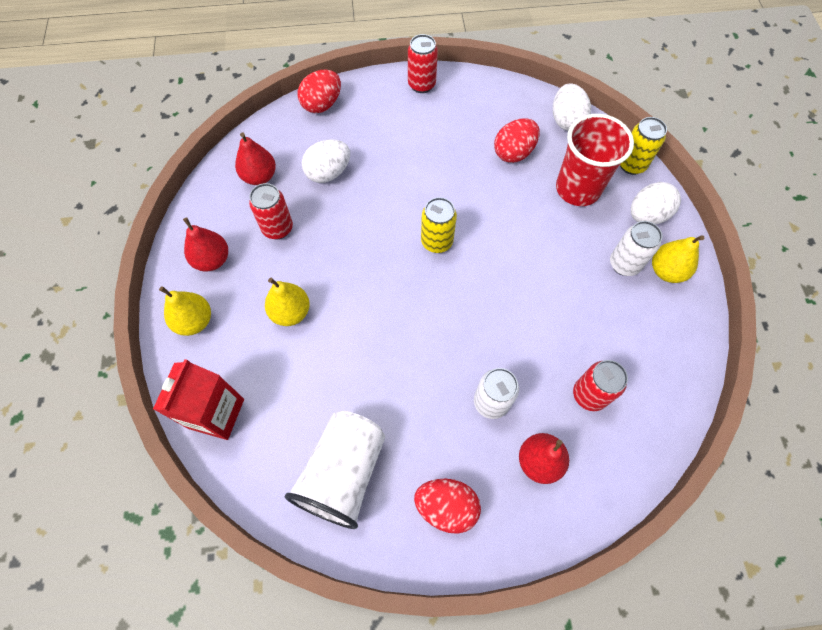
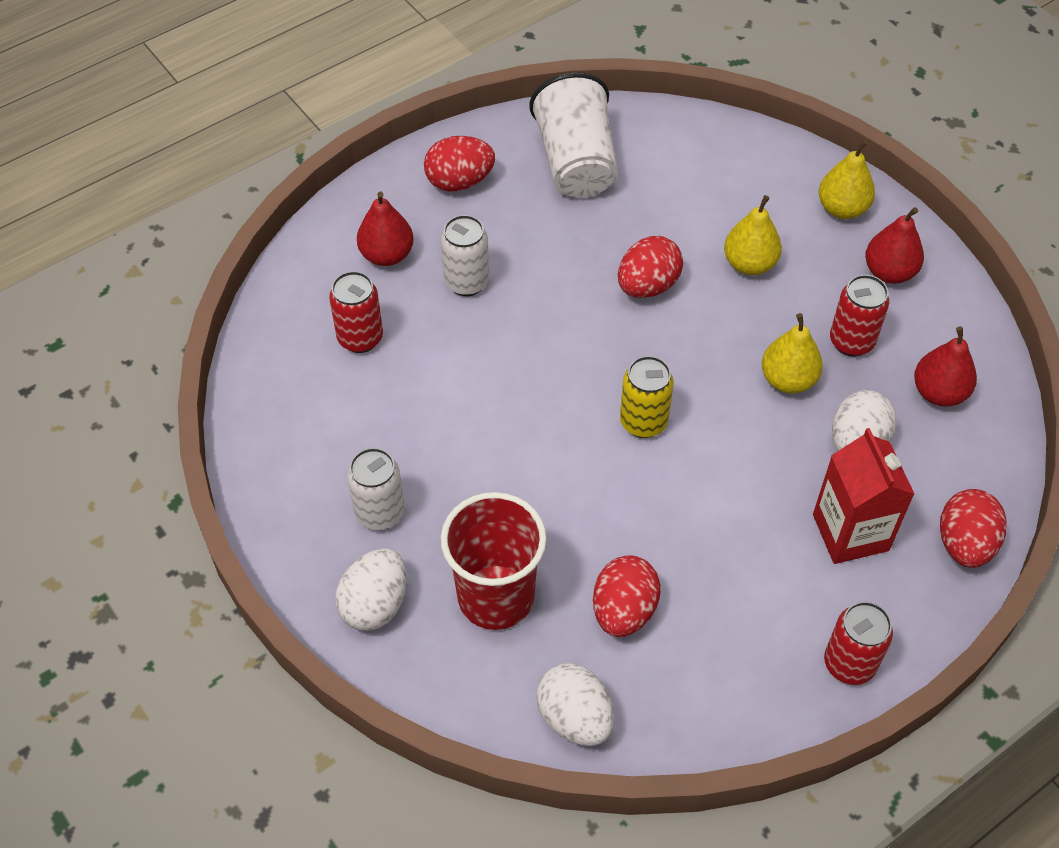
camera: 150 degrees right, 10 degrees down
(216, 413) = (738, 150): red carton -> red carton (850, 532)
(369, 331) = (647, 286): none -> red egg
(631, 165) = (431, 684): yellow can -> none
(666, 271) = (318, 531): yellow pear -> yellow pear (788, 379)

